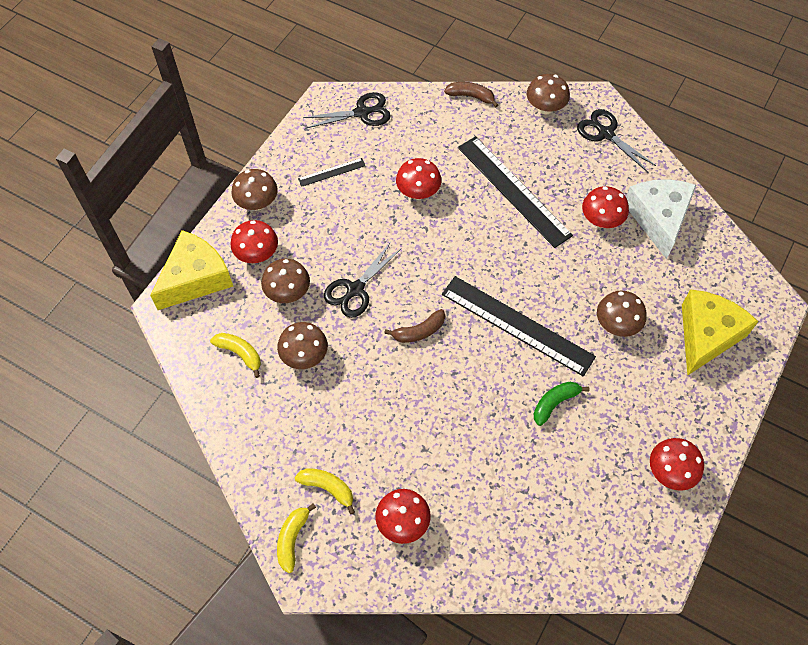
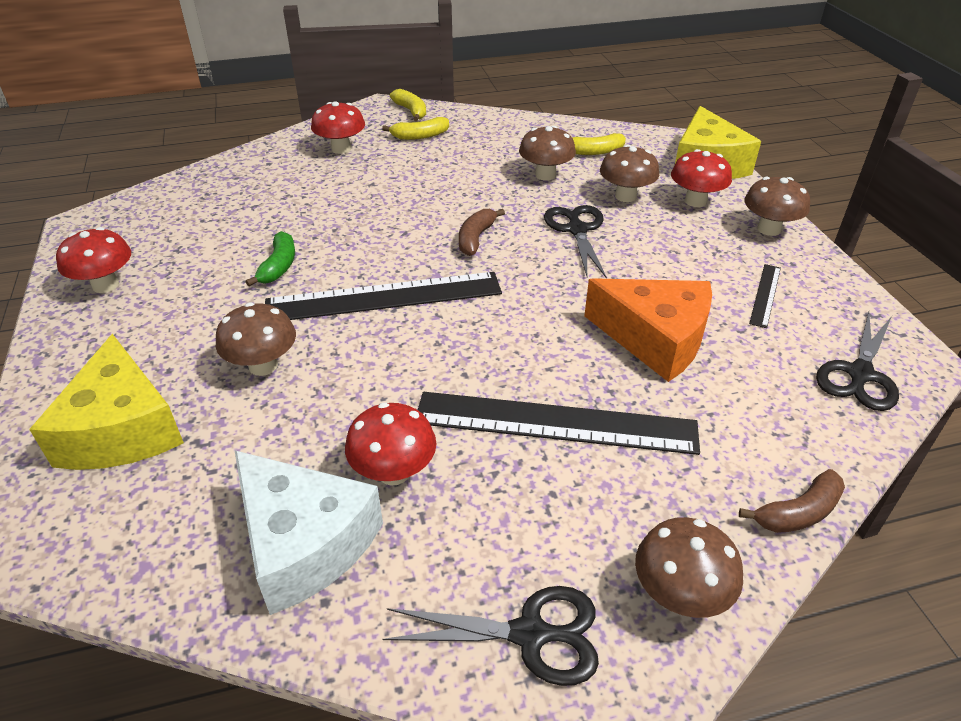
camera: 135 degrees right, 20 degrees down
(418, 192) = (655, 339): red mushroom -> orange cheese

